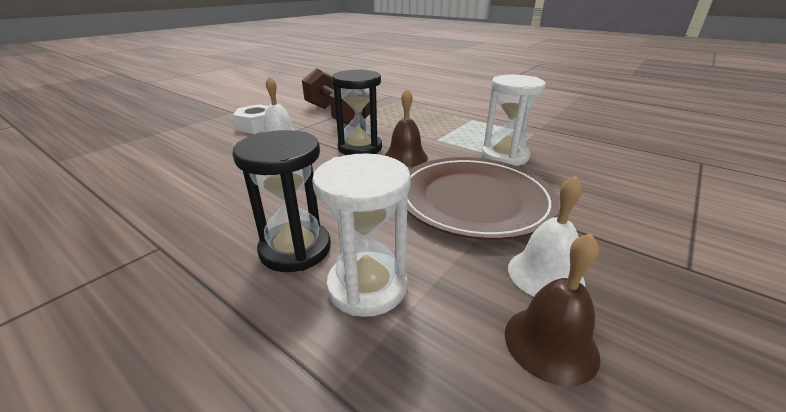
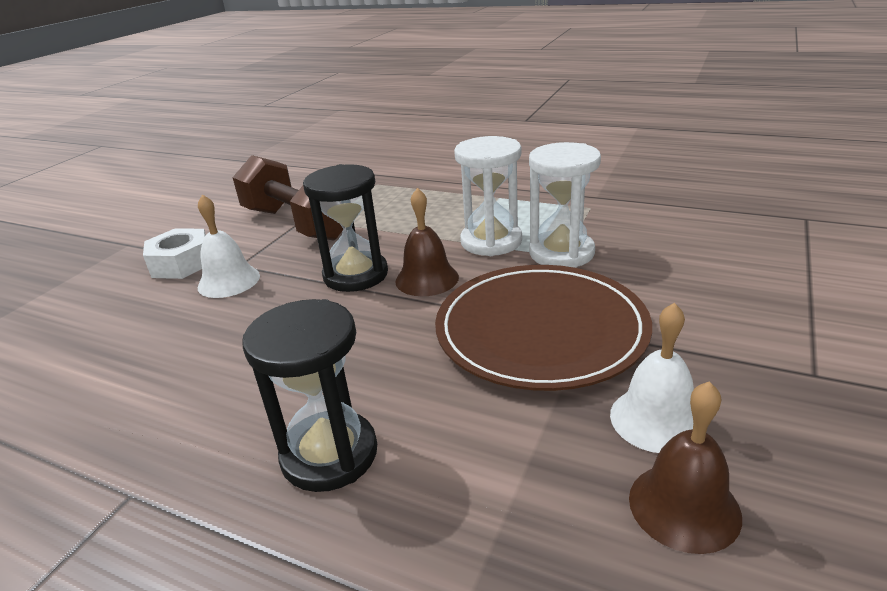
camera: 10 degrees left, 0 degrees up
(367, 286) = (446, 485): white hourglass -> white hourglass (491, 241)

